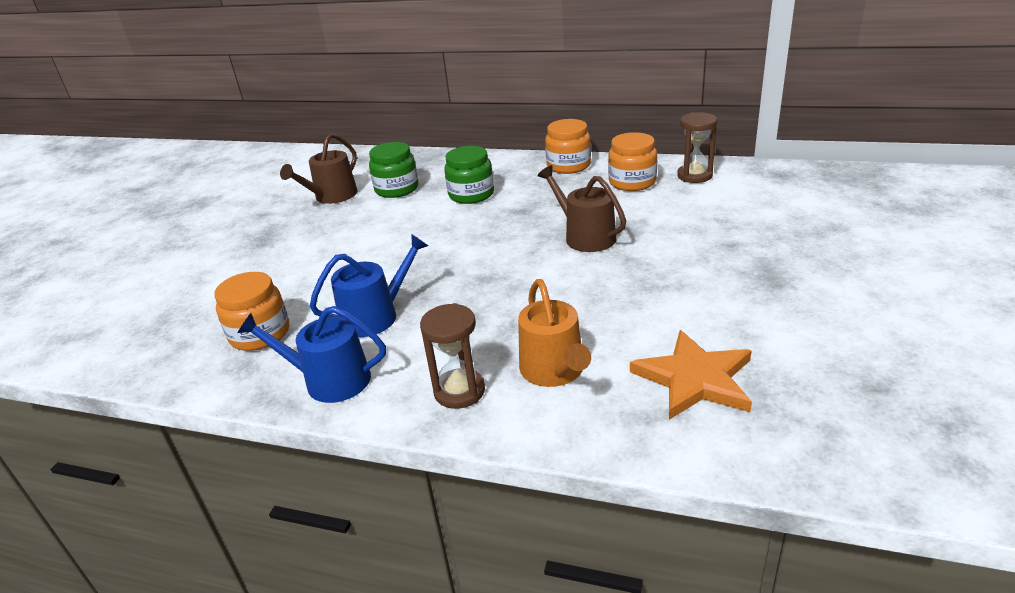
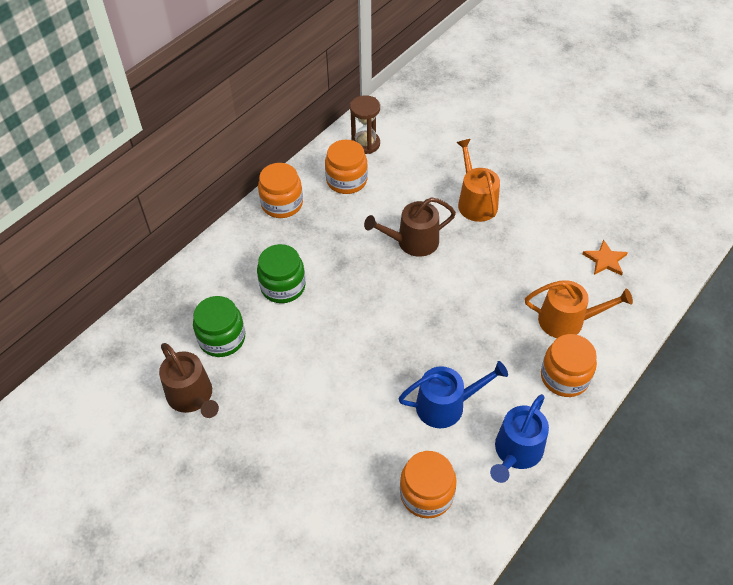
camera: 70 degrees left, 20 degrees up
(375, 316) = (446, 405): blue watering can -> blue watering can turned 90 degrees clockwise
(459, 391) = (564, 377): brown hourglass -> orange jar
(687, 255) = (475, 202): none -> orange watering can
(695, 379) = (605, 260): orange star -> orange star, size x0.58

